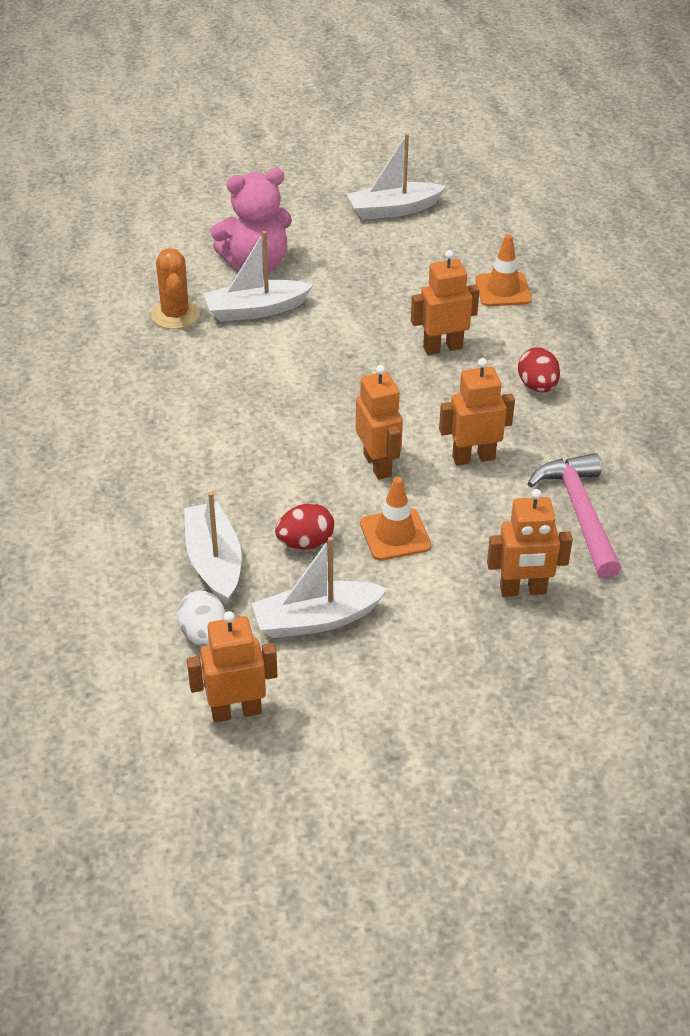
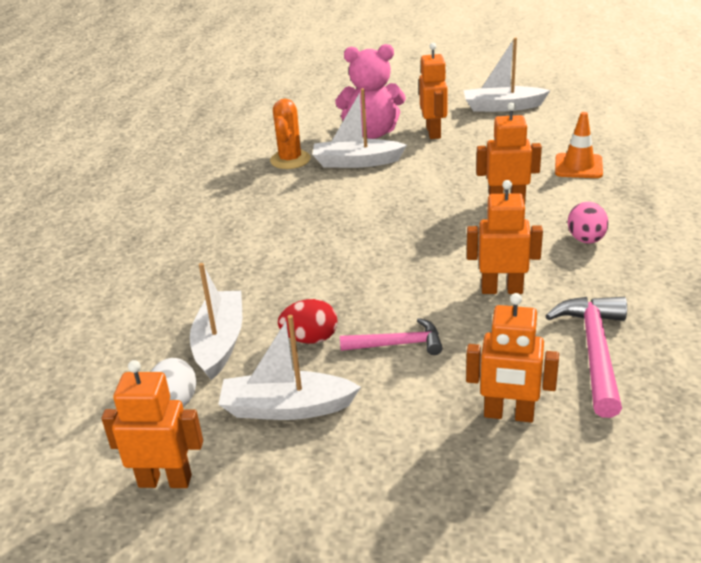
camera: 20 degrees right, 10 degrees down
(378, 465) = (408, 284): orange robot -> orange robot (433, 132)
(395, 535) = (398, 344): orange traffic cone -> pink hammer
(537, 386) = (586, 240): red egg -> pink egg

